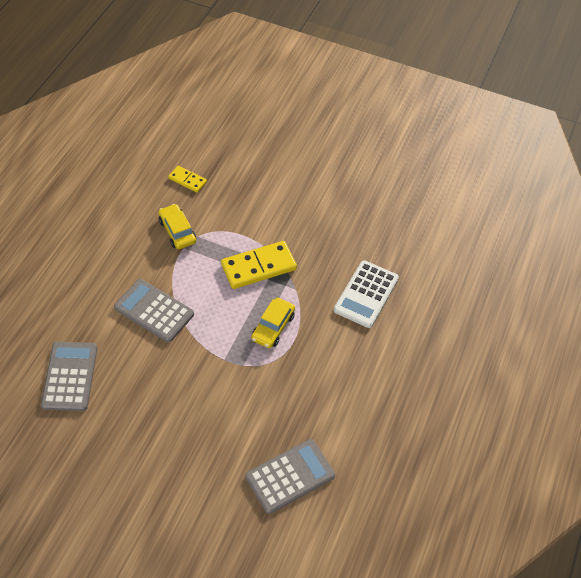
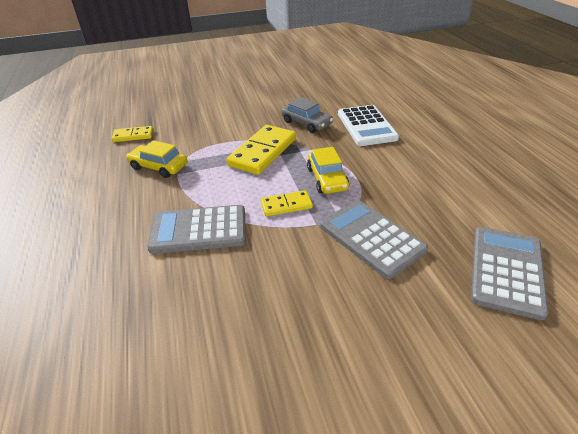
camera: 35 degrees left, 15 degrees down
(70, 376) = (154, 352): grey calculator -> grey calculator (371, 238)
(222, 330) = (286, 205): none -> yellow domino
(324, 257) = (306, 123): none -> grey car

